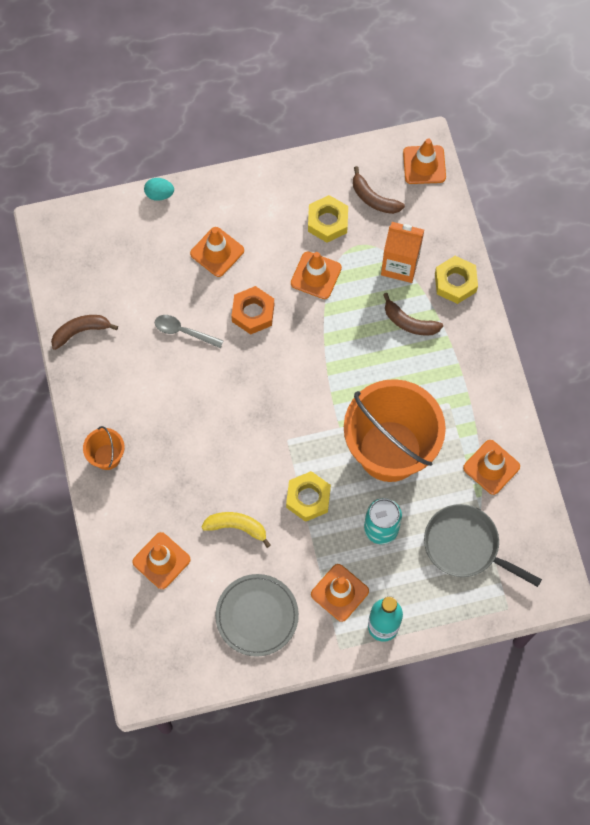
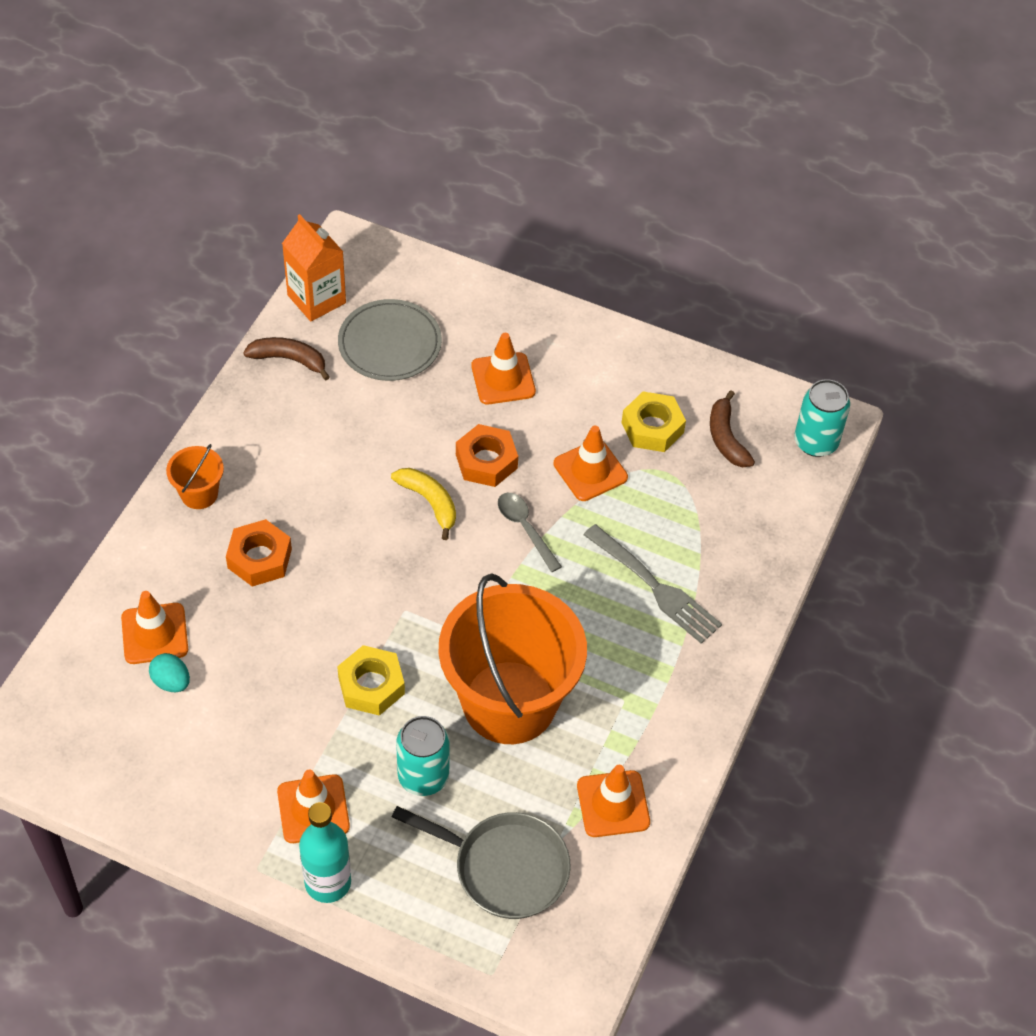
camera: 35 degrees right, 15 degrees down
(159, 194) = (493, 288): turquoise egg -> turquoise egg (171, 682)
(178, 470) = (259, 558): none -> orange nut
(183, 332) = (395, 430): grey spoon -> grey spoon (525, 528)
(237, 527) = (266, 658): yellow banana -> yellow banana (429, 502)
(257, 616) = (200, 765): grey plate -> grey plate (390, 344)
(400, 265) = (696, 522): orange carton -> orange carton (316, 299)
(409, 322) = (654, 586): brown banana -> grey fork
(424, 165) = (815, 442): orange traffic cone -> turquoise can
(455, 282) = (745, 582): yellow nut -> none
(466, 546) = (504, 867): grey pan -> grey pan turned 135 degrees clockwise

